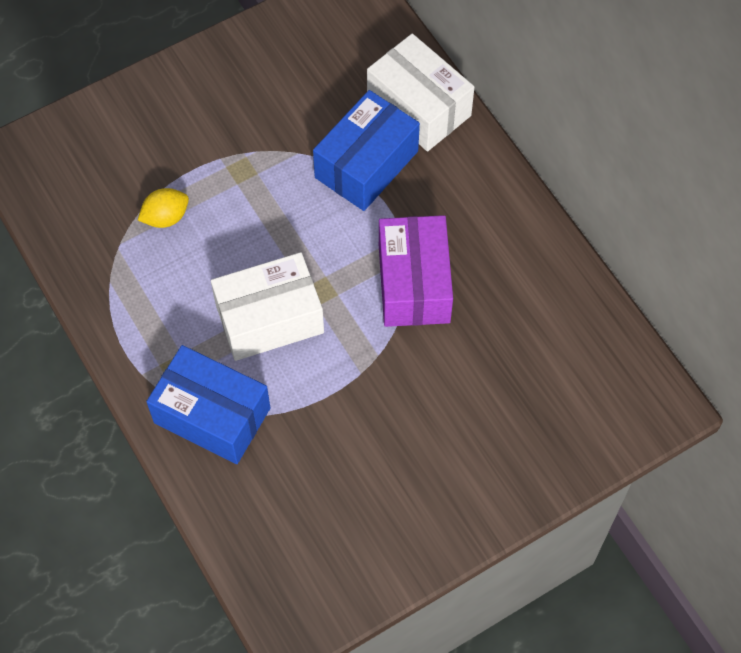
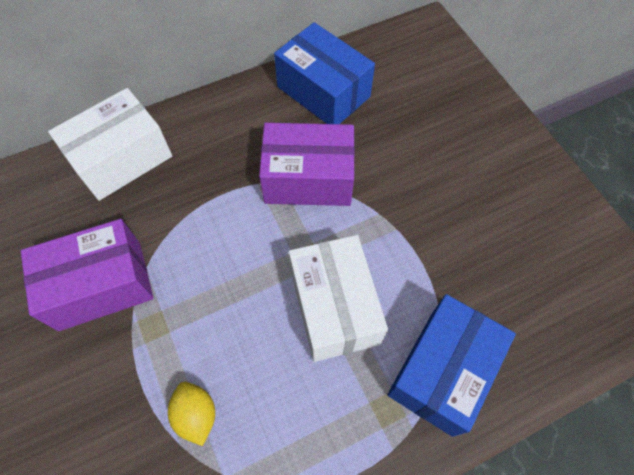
camera: 85 degrees left, 0 degrees up
(278, 120) = (100, 285): none -> purple box
(366, 164) = (174, 207): blue box -> blue box (323, 92)

